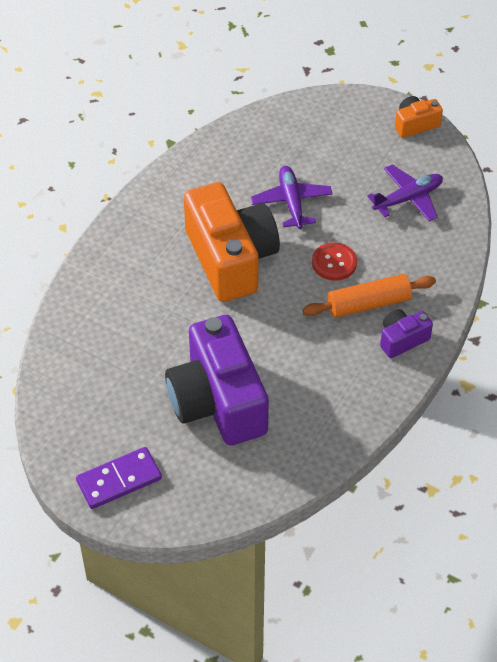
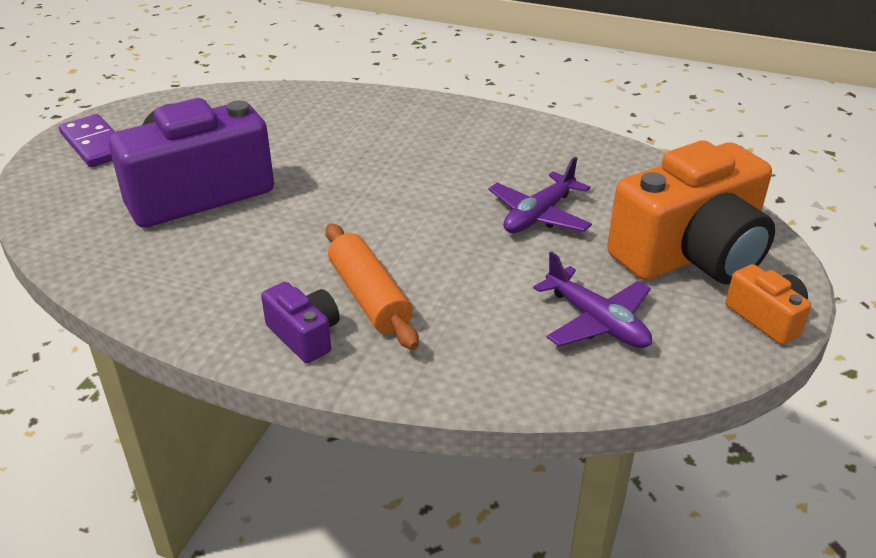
camera: 80 degrees right, 15 degrees down
(231, 258) = (423, 179): orange camera -> orange camera (691, 254)
(291, 202) = (539, 215): purple plane -> purple plane turned 150 degrees clockwise
(334, 263) = (439, 260): red button -> none

